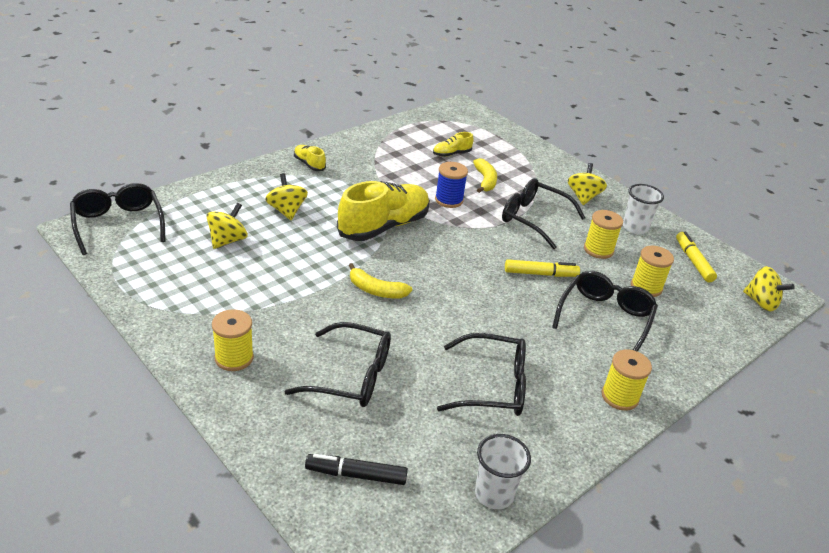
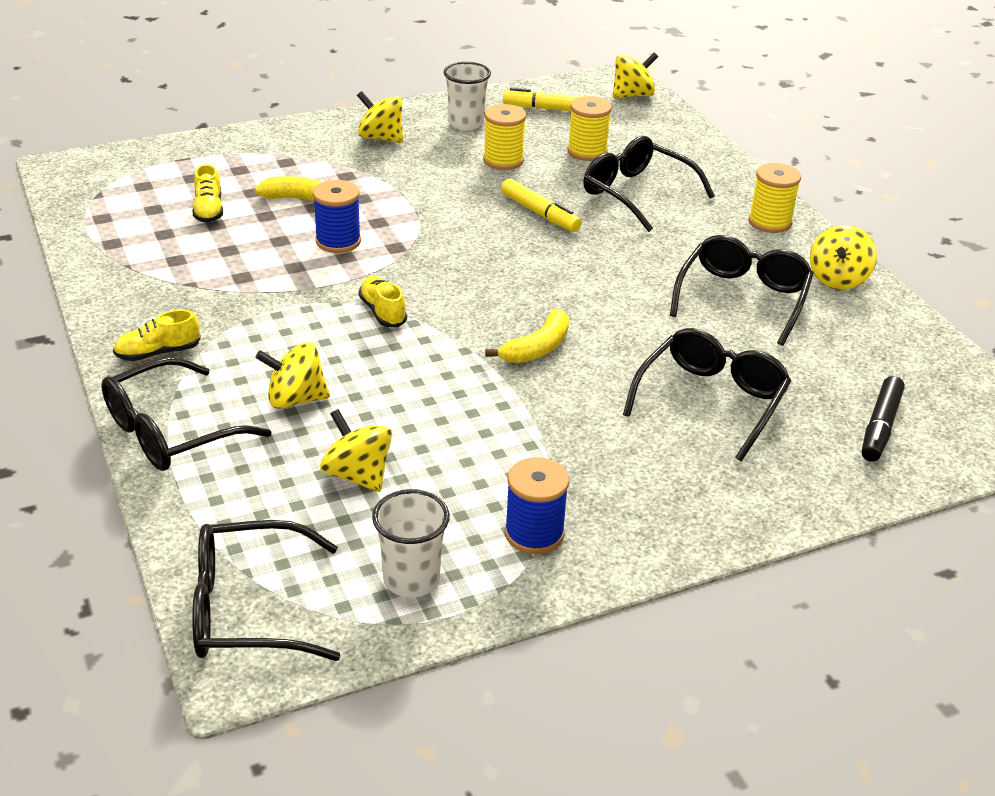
camera: 70 degrees left, 0 degrees up
(192, 309) = (534, 534): none -> blue spool
(234, 358) = (658, 501): yellow spool -> none
(384, 226) = (383, 312): yellow shoe -> yellow shoe, size x0.46
(494, 494) = (908, 337): white cup -> white cup (411, 579)
(533, 219) = (416, 187): black glasses -> black glasses (170, 432)
(540, 274) = (539, 213): yellow marker -> yellow marker turned 120 degrees clockwise
(558, 444) = (838, 279): none -> yellow spinning top

